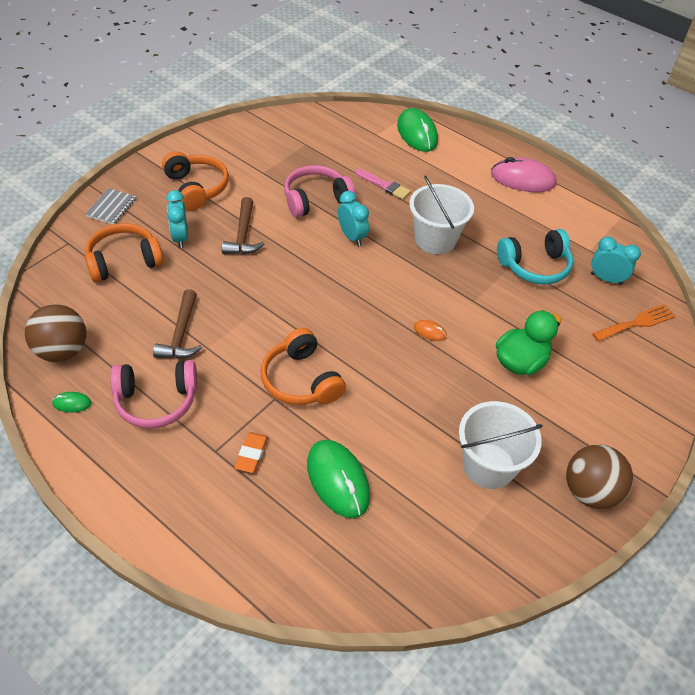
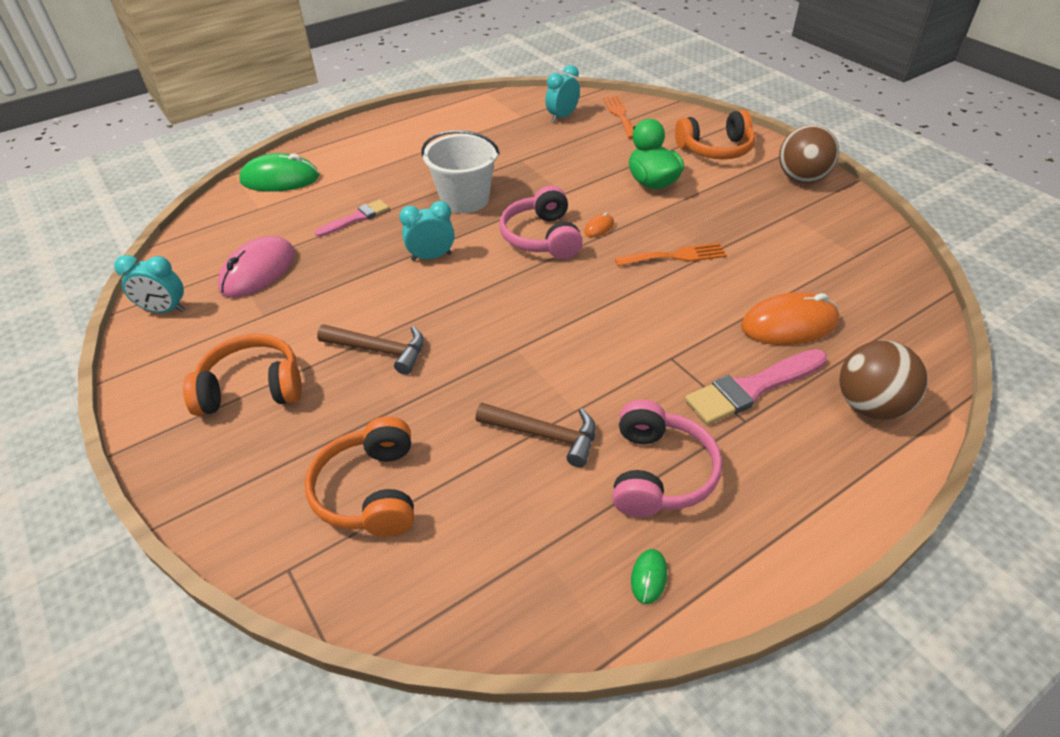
camera: 70 degrees left, 5 degrees down
(62, 351) = (539, 586): brown ball -> brown ball (870, 406)
(111, 207) = (232, 500): grey notebook -> none
(180, 238) = (352, 417): turquoise clock -> turquoise clock (164, 310)
(251, 454) = (752, 388): orange eraser -> pink brush
(301, 380) = (647, 332): orange headphones -> orange headphones (715, 149)
(316, 199) = (348, 275): pink headphones -> pink headphones (542, 237)
(338, 480) = (789, 324): green mouse -> orange mouse
(408, 390) = (675, 256): none -> orange fork
(488, 465) = (773, 225): white bucket -> none
(522, 179) = (403, 129): pink mouse -> pink mouse (258, 271)
(535, 266) = (531, 149): turquoise headphones -> none

